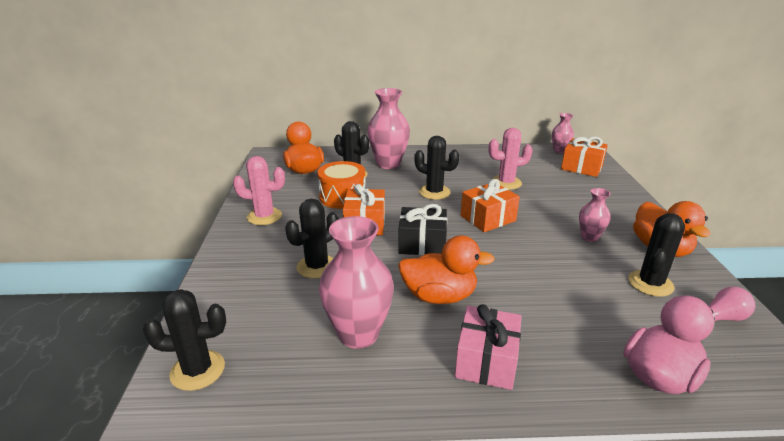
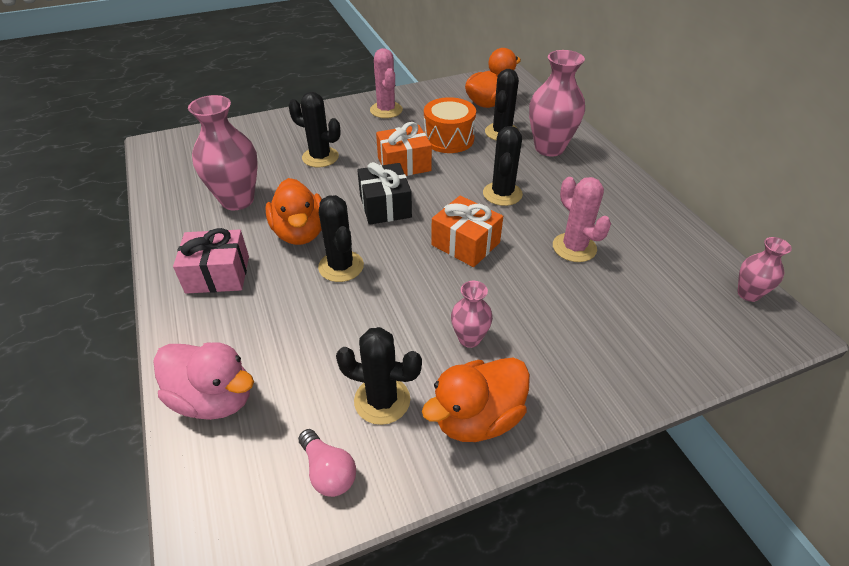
camera: 70 degrees right, 15 degrees up
(197, 370) = (189, 145): black cactus -> black cactus (341, 266)
(582, 167) = (701, 324): orange gift -> none

